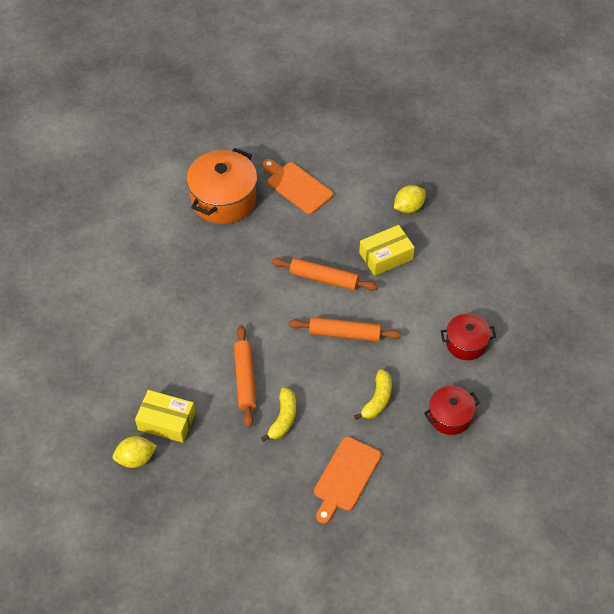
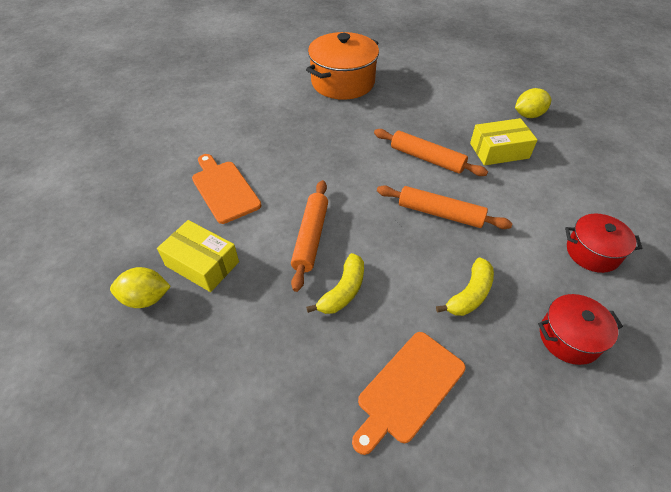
camera: 15 degrees right, 5 degrees down
(297, 186) = (416, 84): orange cutting board -> orange cutting board (224, 189)

